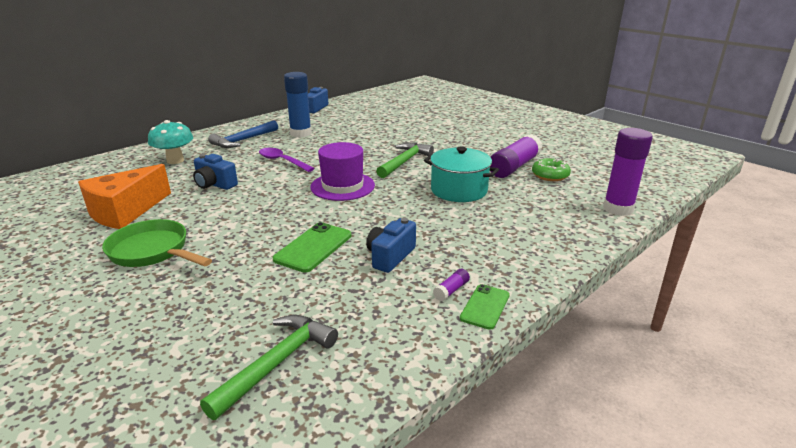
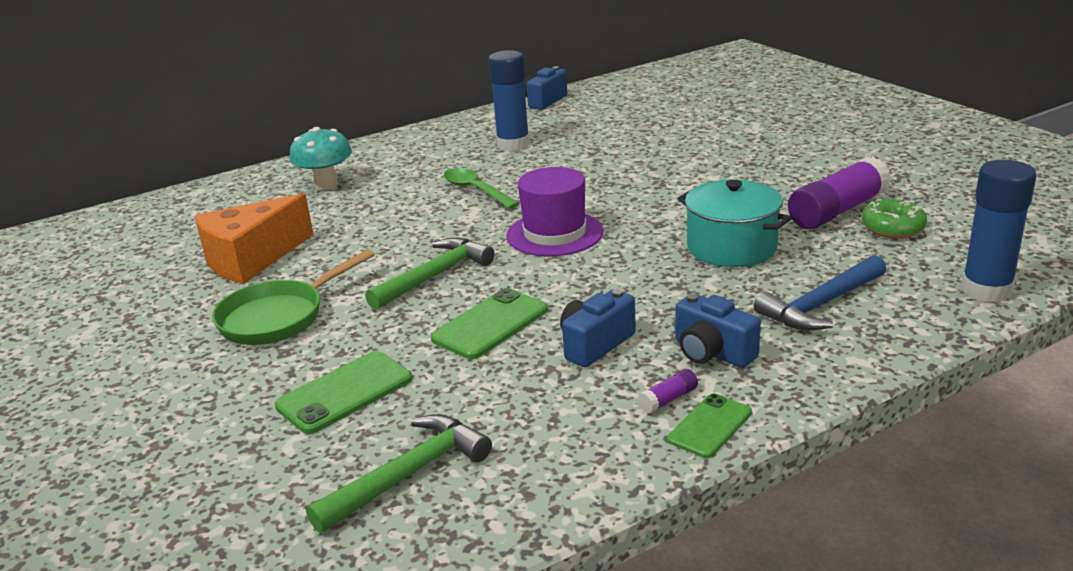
camera: 15 degrees right, 0 degrees up
(153, 251) = (279, 317): green pan -> green pan turned 90 degrees counterclockwise
(214, 304) = (345, 393): none -> green phone
(215, 184) = (374, 223): blue camera -> blue camera (712, 352)
(243, 140) = (426, 155): blue hammer -> blue hammer (821, 305)
(282, 161) = (476, 190): purple spoon -> green spoon
(404, 162) = (660, 196): green hammer -> green hammer (435, 276)
(618, 209) = (986, 290): purple glue stick -> blue glue stick

